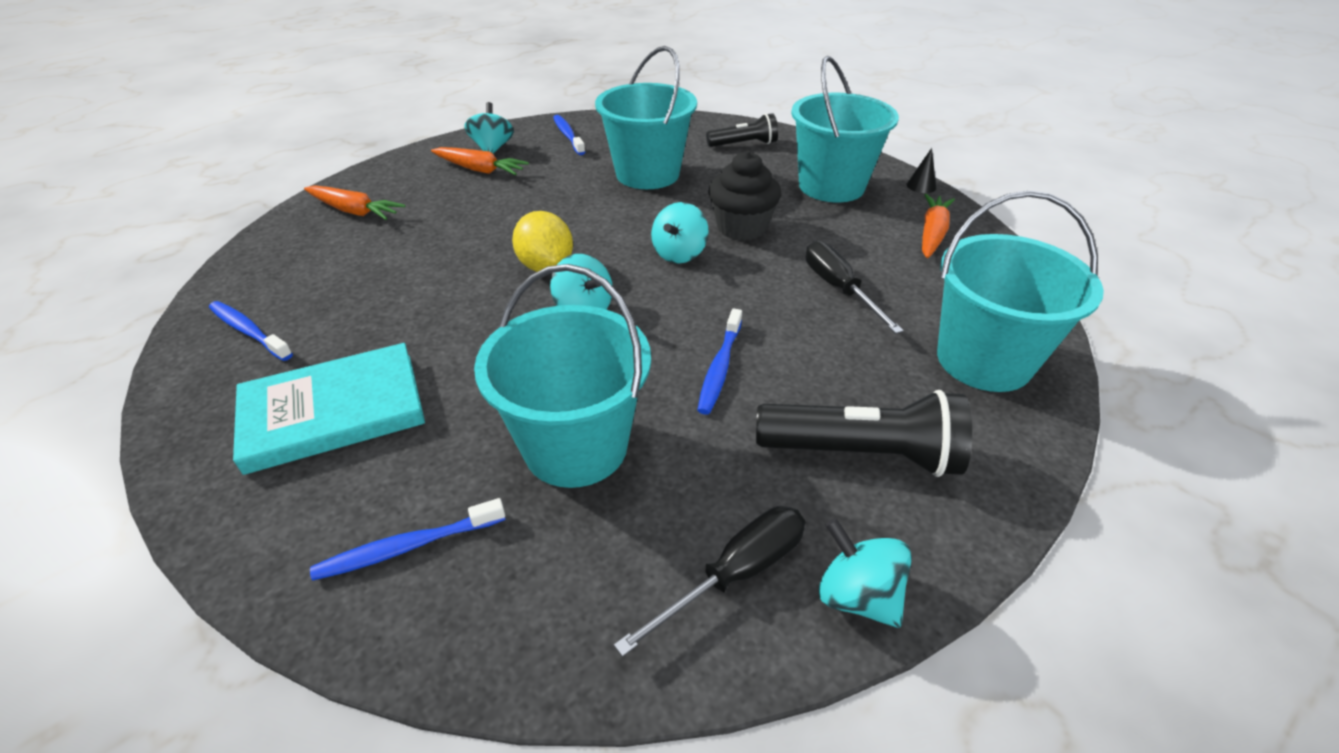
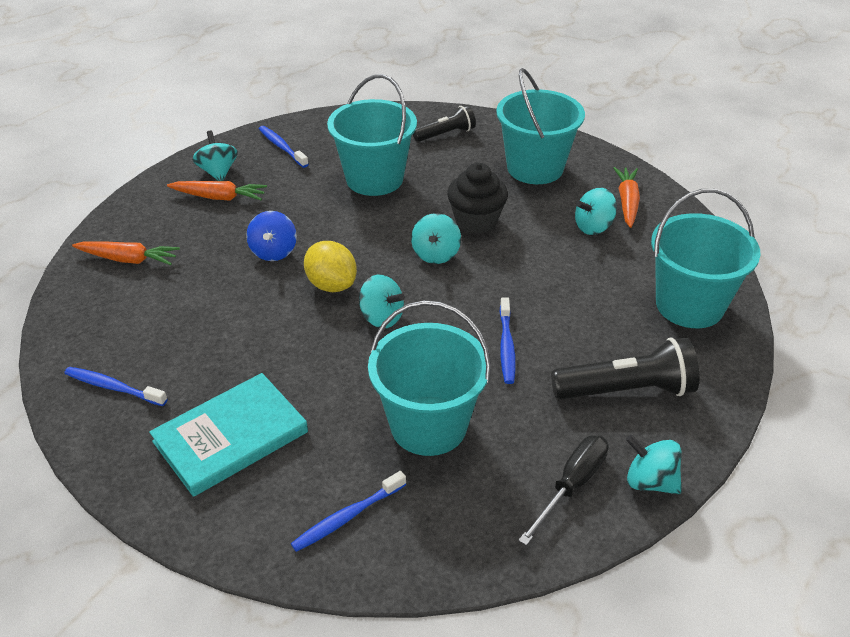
camera: 15 degrees left, 0 degrees up
(503, 225) = (274, 252): none -> blue spinning top
(839, 289) = (571, 264): black screwdriver -> none
(881, 253) = (593, 227): none -> turquoise spinning top
(921, 186) = (606, 156): black cone -> none

